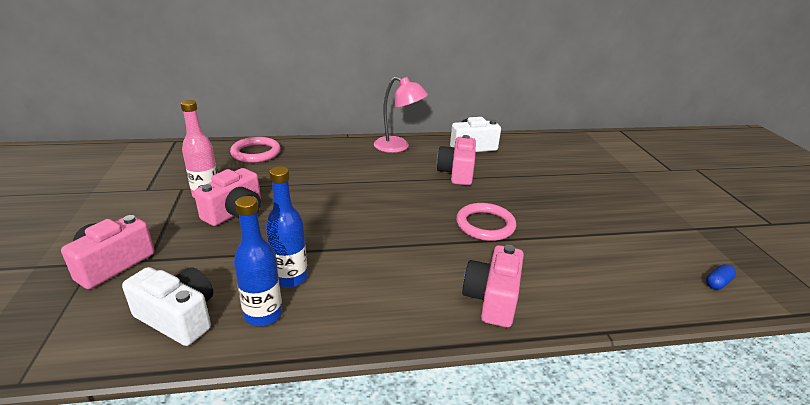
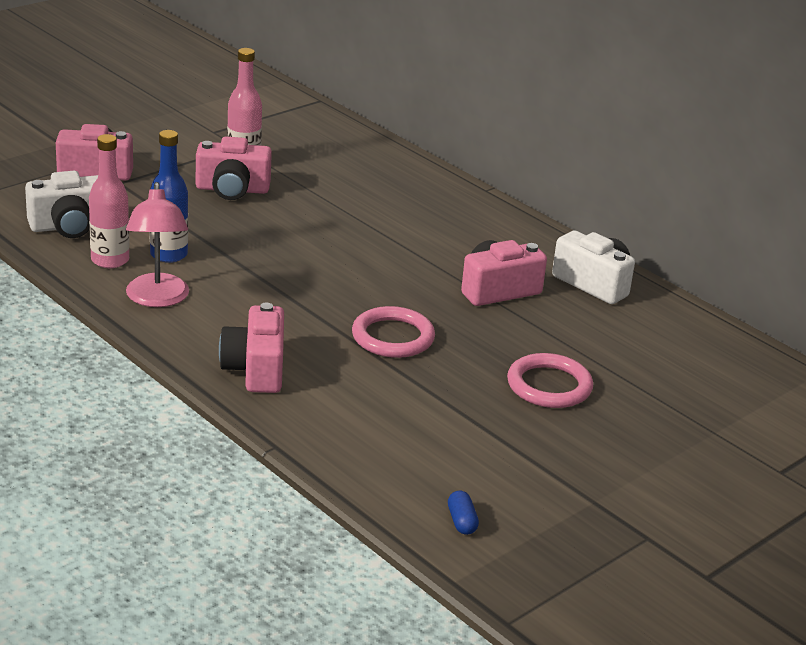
camera: 55 degrees right, 0 degrees up
(178, 317) = (69, 226): white camera -> white camera turned 75 degrees clockwise
(256, 152) = (360, 152): pink ring -> pink ring (549, 386)
(263, 314) = (110, 260): blue bottle -> pink bottle
(398, 147) = (510, 231): pink lamp -> pink lamp (157, 299)
(492, 299) = (256, 369): pink camera -> pink camera turned 75 degrees counterclockwise
(718, 283) = (461, 521): blue capsule -> blue capsule turned 60 degrees clockwise

